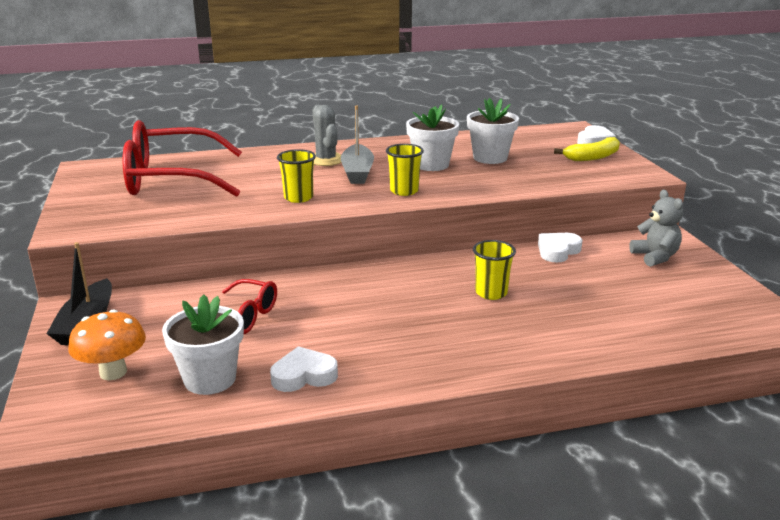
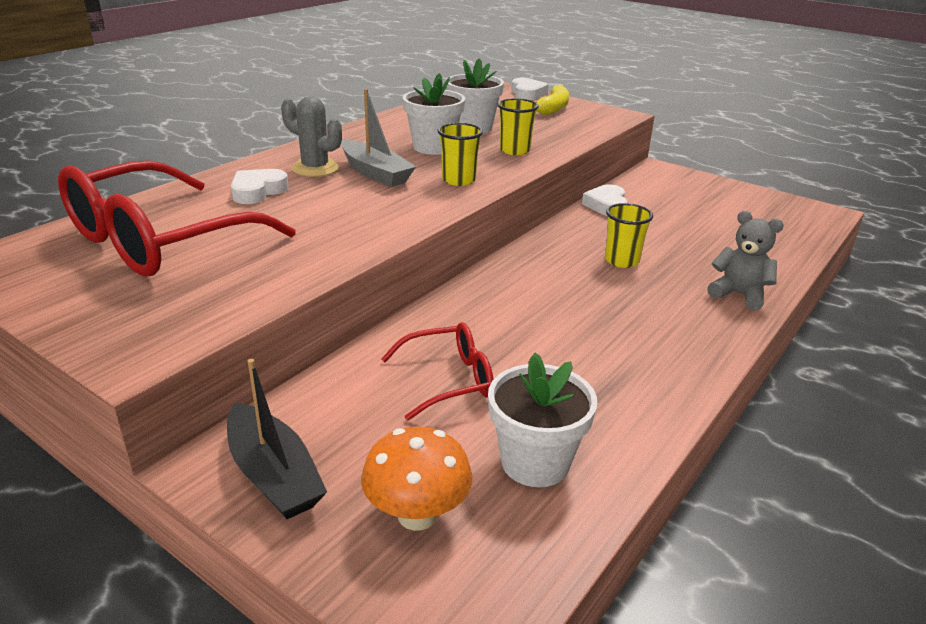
camera: 40 degrees left, 5 degrees up
(298, 198) = (366, 217): yellow cup -> yellow cup (515, 150)
(304, 375) = (612, 410): white heart -> white heart (257, 191)
(655, 257) = (677, 188): grey teddy bear -> grey teddy bear (739, 295)

